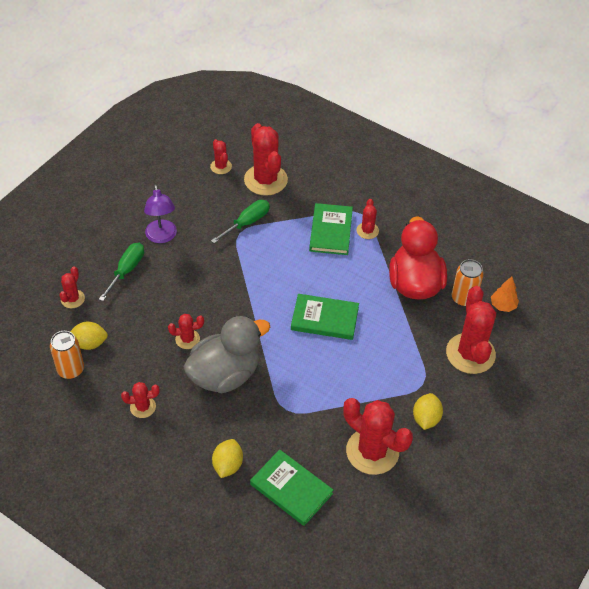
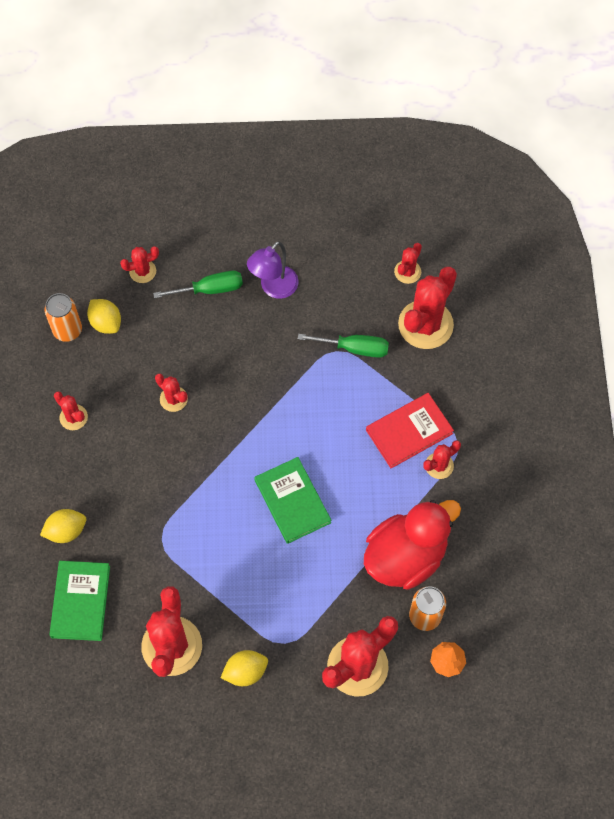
camera: 55 degrees right, 15 degrees up
(225, 374) = (159, 459): grey duck -> none
(330, 231) = (409, 431): green book -> red book

